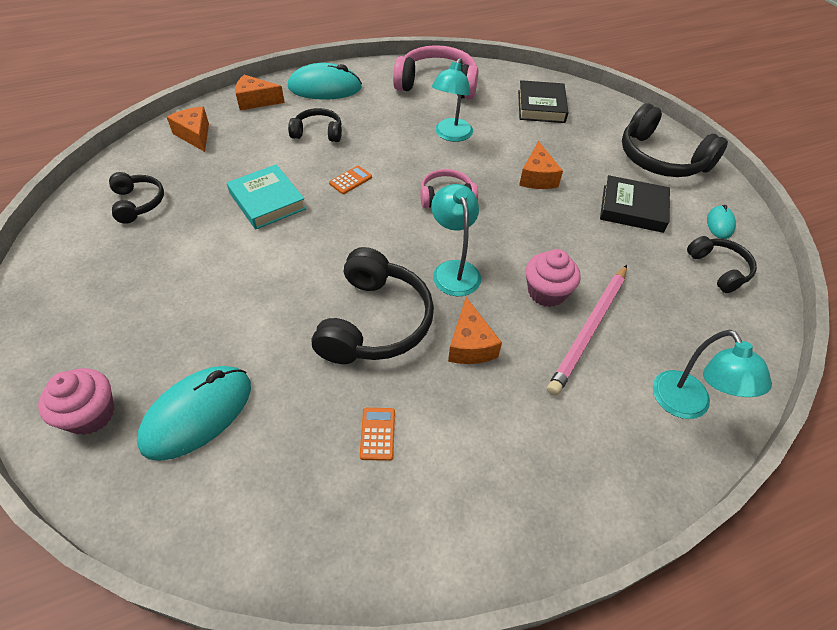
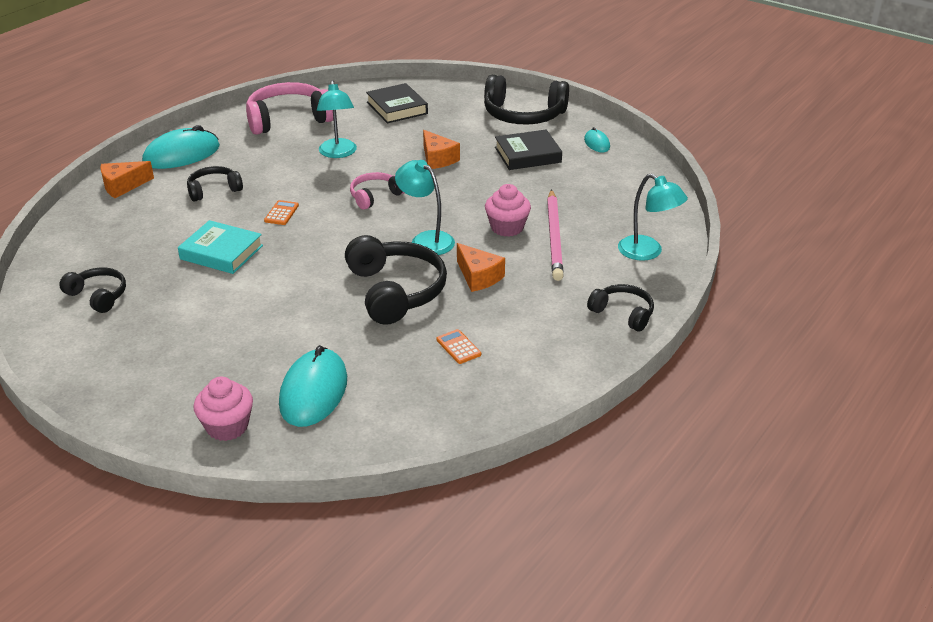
camera: 30 degrees left, 15 degrees down
(195, 135) = (92, 231): orange cheese -> none
(719, 269) = (615, 171): black headphones -> black headphones (623, 313)

